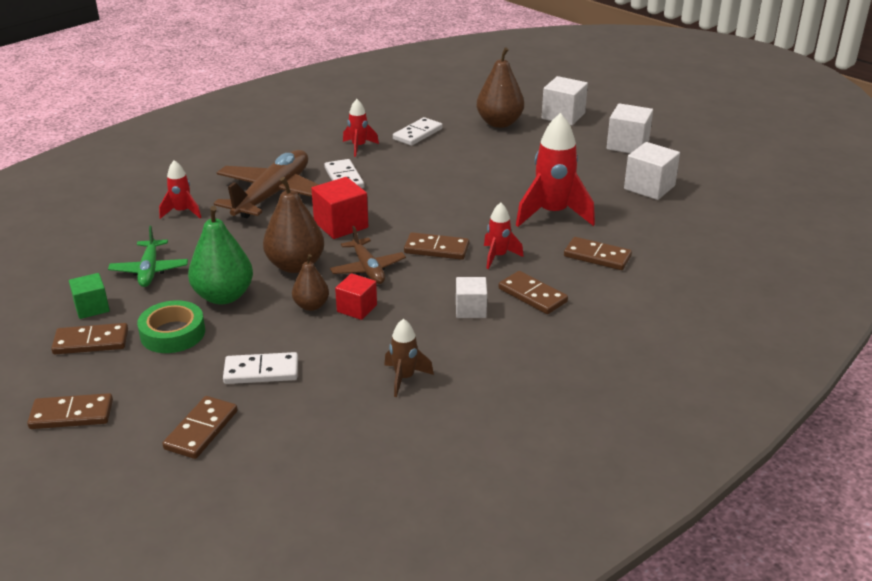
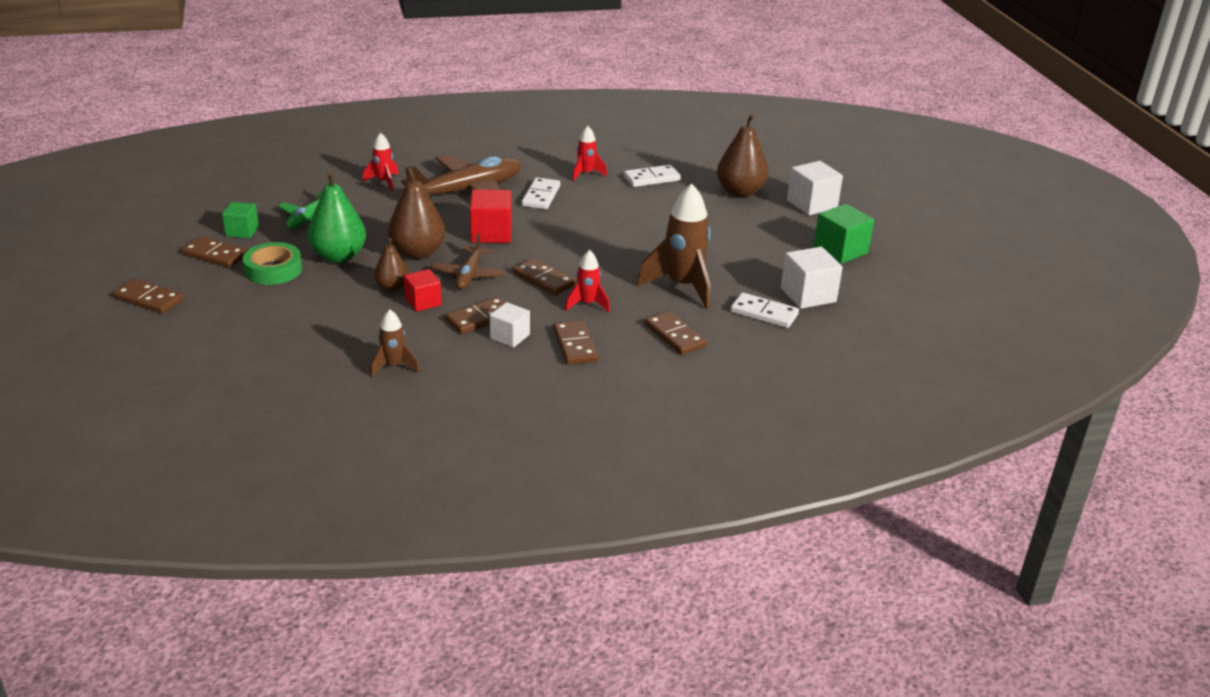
camera: 30 degrees right, 0 degrees up
(201, 430) = (215, 343): brown domino -> brown domino (480, 318)
(261, 371) = (300, 320): white domino -> white domino (764, 313)
(552, 214) = (682, 286): red rocket -> brown rocket
(627, 145) = (840, 250): white cube -> green cube

